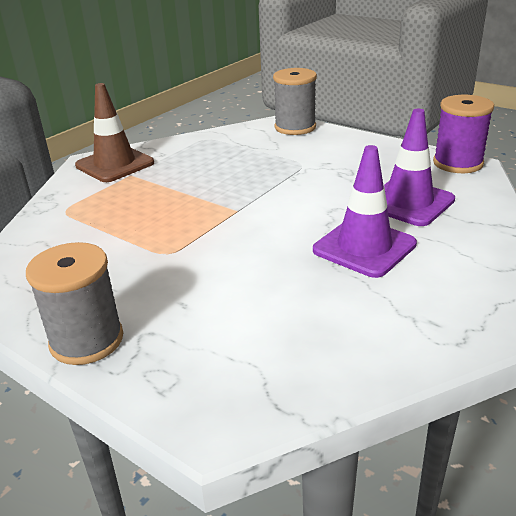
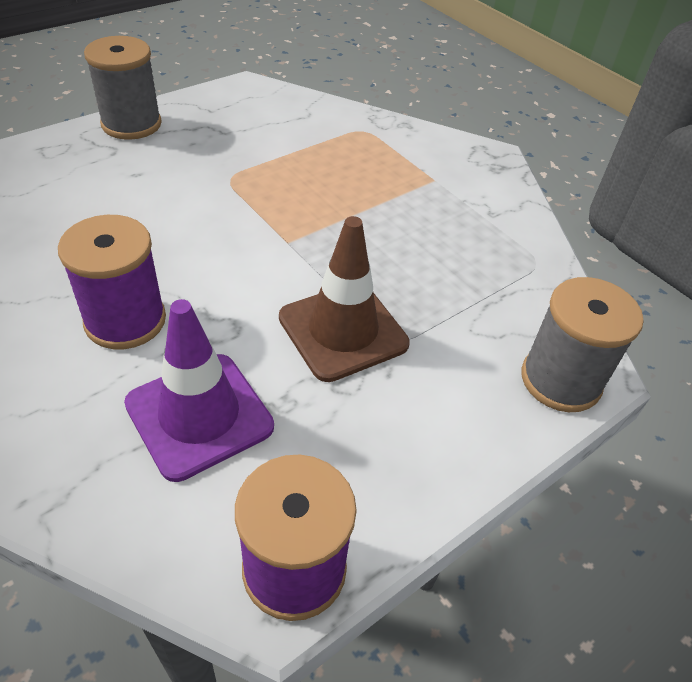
camera: 100 degrees right, 15 degrees up
(115, 164) = (472, 172): brown traffic cone -> brown traffic cone (343, 331)
(364, 247) = (125, 320): purple traffic cone -> purple spool

